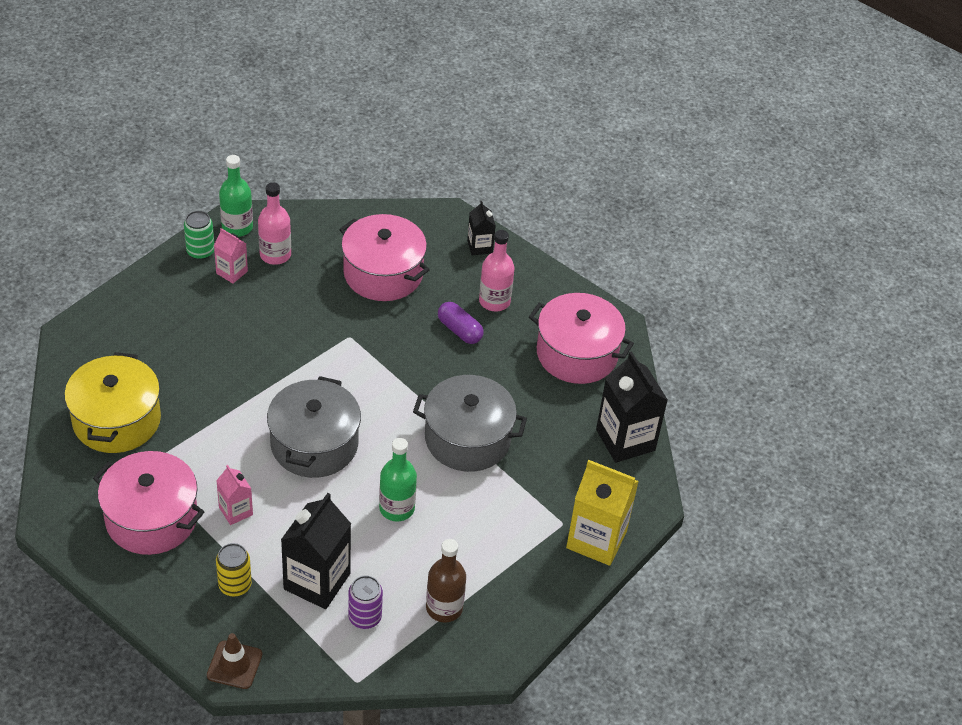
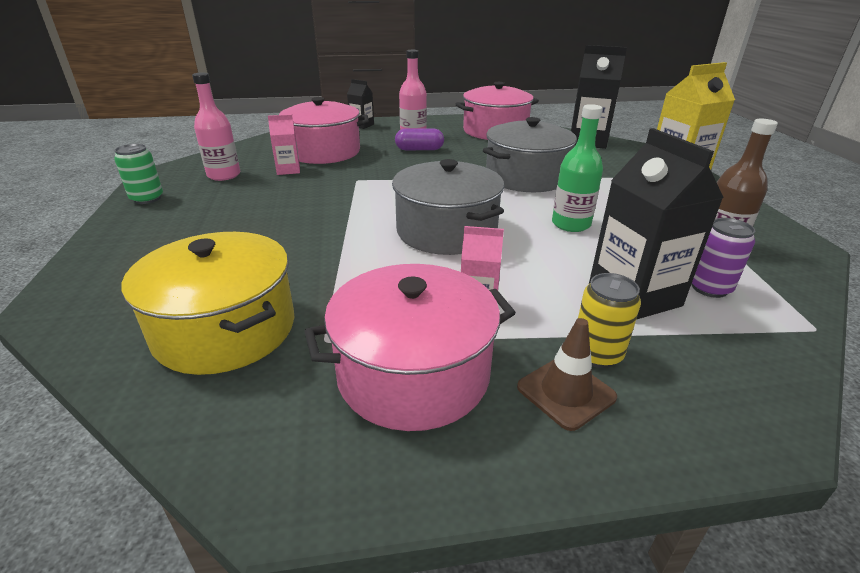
camera: 45 degrees left, 15 degrees down
(232, 272) = (198, 195): pink carton -> pink carton (288, 170)
(234, 665) = (753, 417): brown traffic cone -> brown traffic cone (566, 392)
(237, 227) = (164, 177): green bottle -> none

